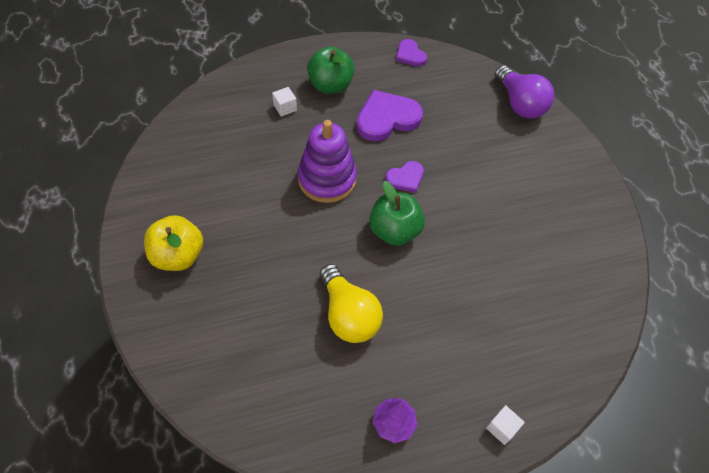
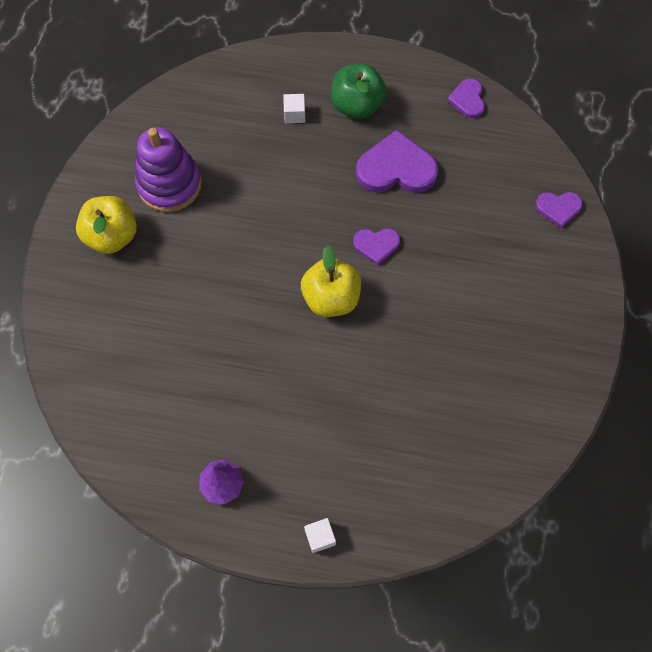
camera: 30 degrees right, 10 degrees up
(327, 179) = (294, 214): purple stacking toy -> purple stacking toy (169, 184)
(348, 315) = (238, 364): yellow light bulb -> none
(394, 231) = (331, 298): green apple -> yellow apple
(519, 104) = (558, 208): purple light bulb -> purple heart

